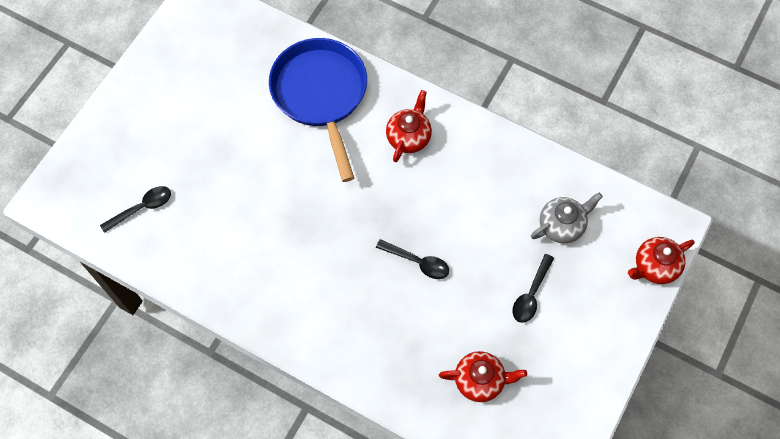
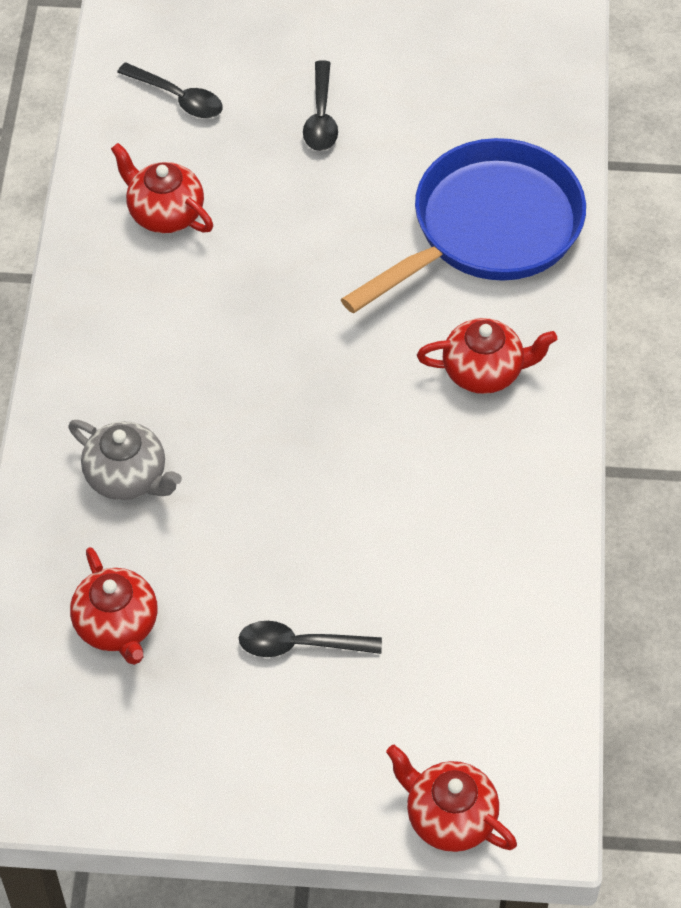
camera: 65 degrees right, 10 degrees down
(221, 248) = (164, 213): none -> red teapot
(418, 262) = (273, 467): black spoon -> black spoon (321, 117)
(562, 225) = (448, 647): grey teapot -> grey teapot (127, 477)

